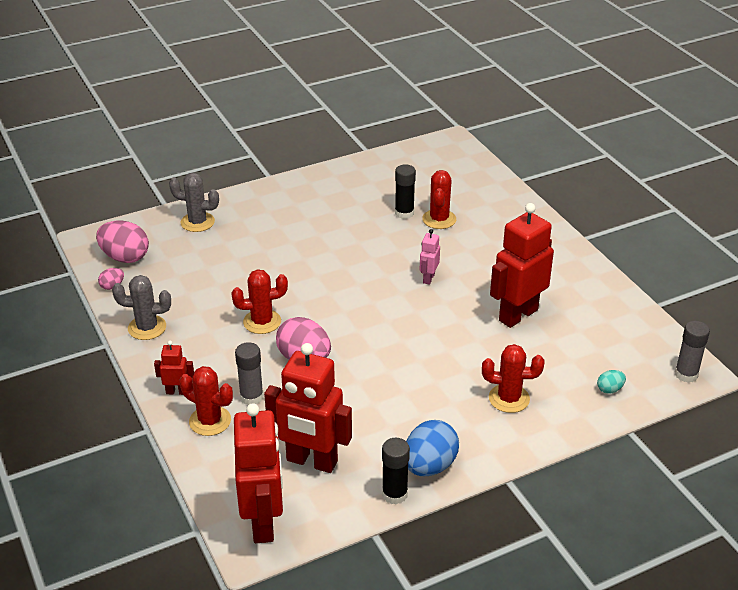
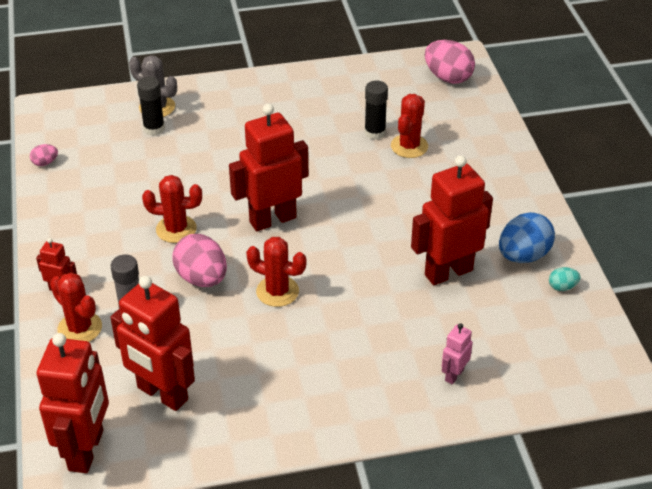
camera: 15 degrees right, 5 degrees up
(125, 257) = (70, 134): pink egg -> pink egg (448, 77)
(147, 328) = (60, 214): grey cactus -> none
(346, 299) = (272, 219): none -> red robot
(394, 494) = (231, 449): black glue stick -> black glue stick (154, 129)
(428, 278) = (369, 212): pink robot -> pink robot (454, 375)
(429, 466) = (280, 425): blue egg -> blue egg (523, 256)
(509, 398) = (397, 367): red cactus -> red cactus (277, 291)
(610, 389) = (513, 379): turquoise egg -> turquoise egg (562, 287)
(686, 374) = (608, 379): grey glue stick -> none

